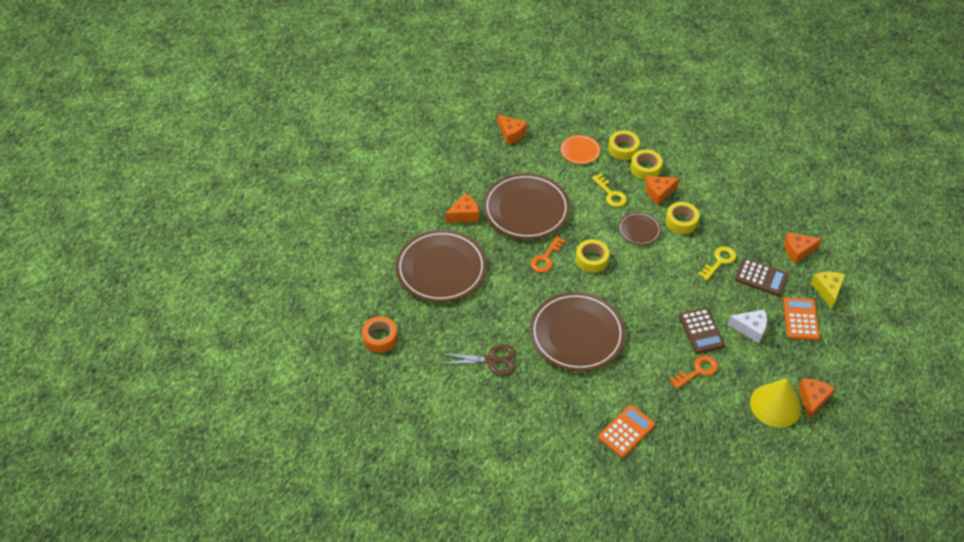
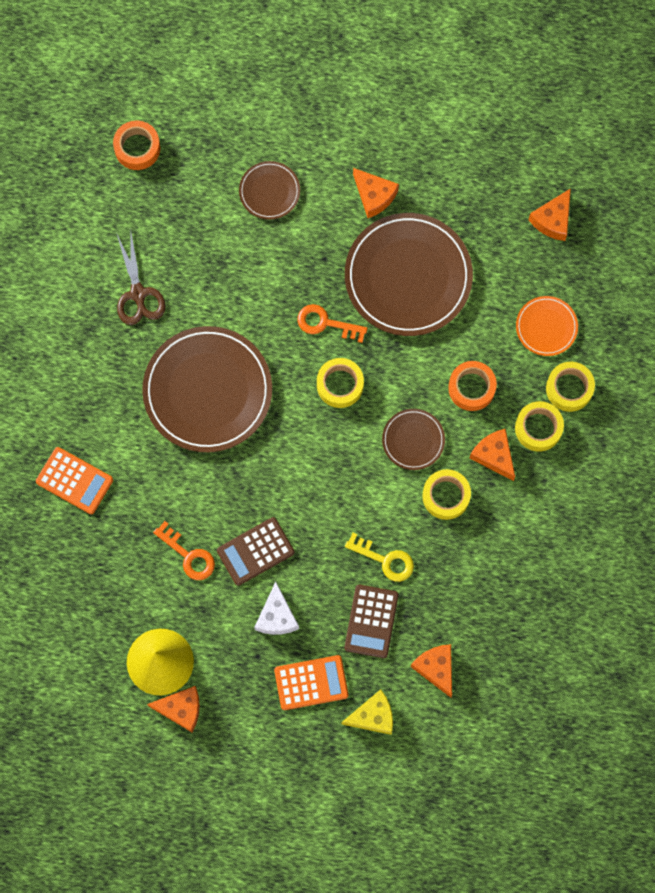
camera: 75 degrees right, 25 degrees up
(441, 268) = (269, 191): brown plate -> brown plate, size x0.48
(611, 194) = (471, 388): yellow key -> orange tape

